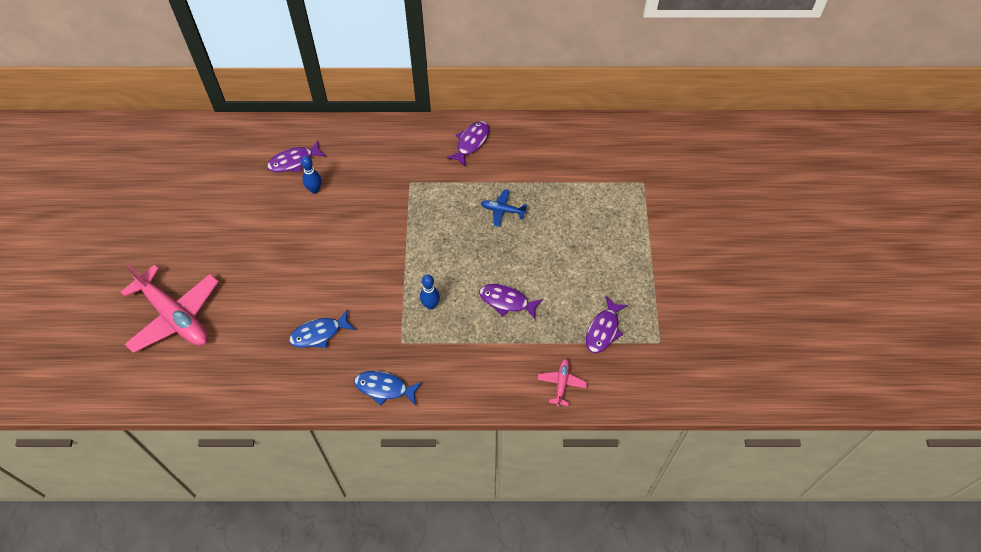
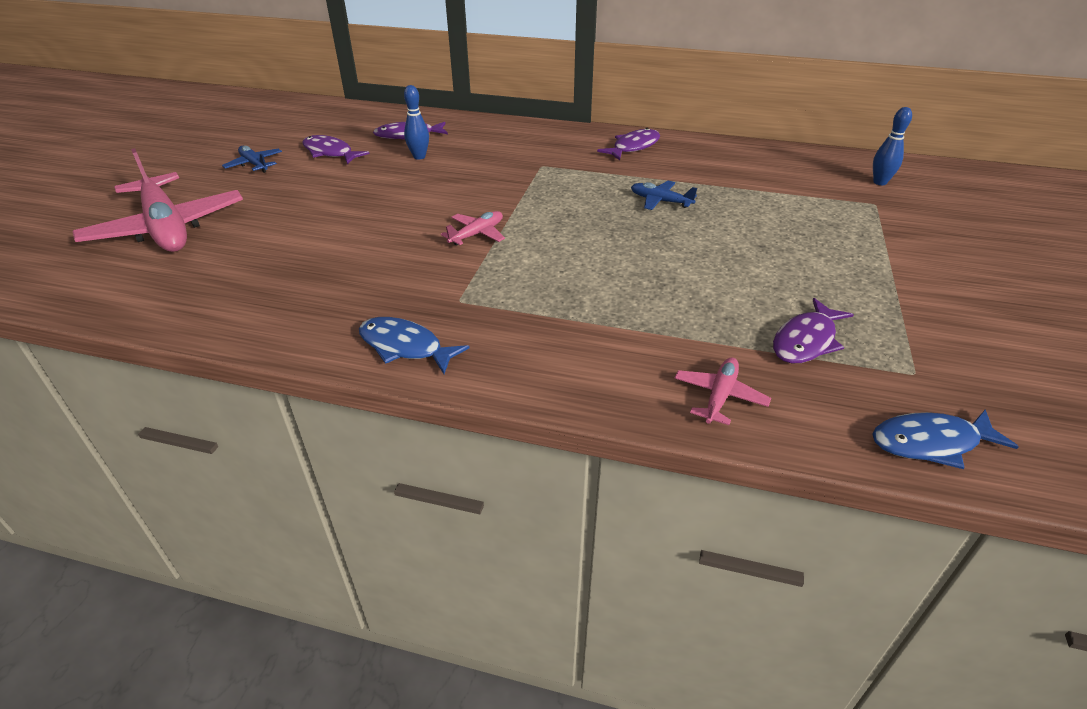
camera: 15 degrees right, 20 degrees down
(193, 227) = (254, 164): none -> blue plane
(319, 333) = (343, 273): blue fish -> blue fish (930, 443)
(390, 275) = (477, 234): none -> pink plane
(430, 305) = (522, 270): blue bowling pin -> blue bowling pin (880, 182)
(506, 301) = (643, 284): purple fish -> purple fish (330, 153)

